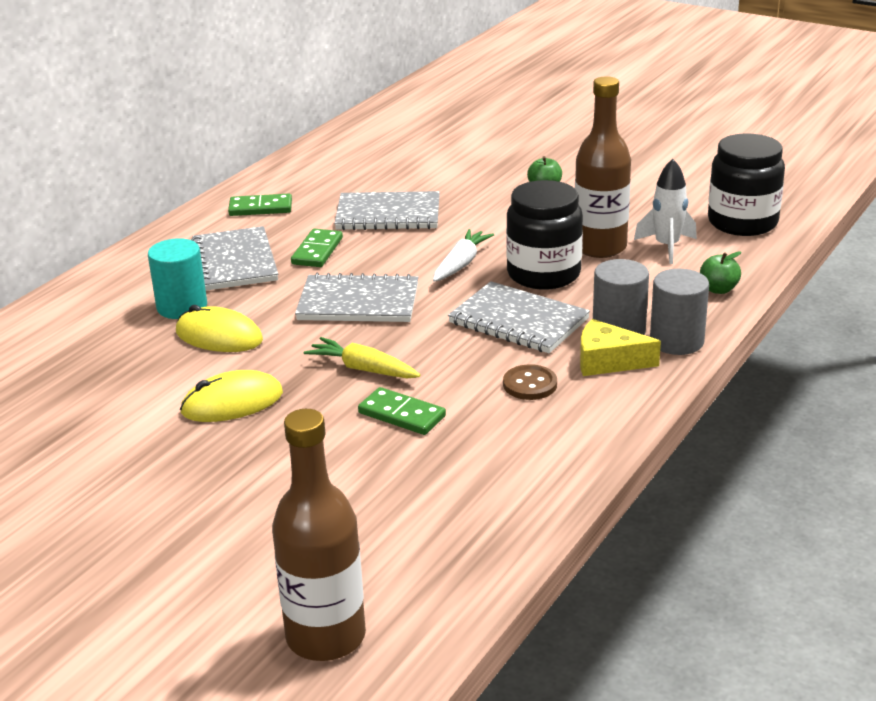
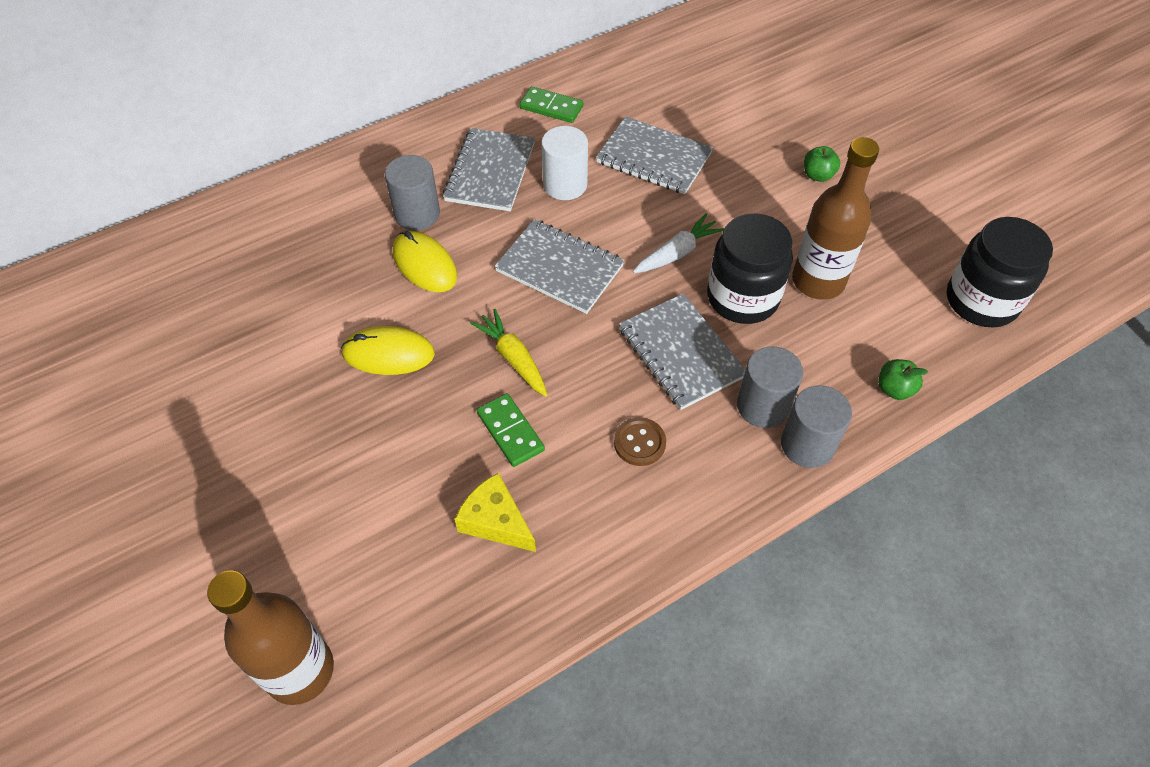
camera: 25 degrees right, 25 degrees up
(182, 307) = (417, 214): turquoise cylinder -> grey cylinder
(317, 251) = (565, 185): green domino -> white cylinder
(608, 361) = (727, 443): yellow cheese -> yellow cheese (496, 521)
(667, 247) = (882, 306): white rocket -> none

